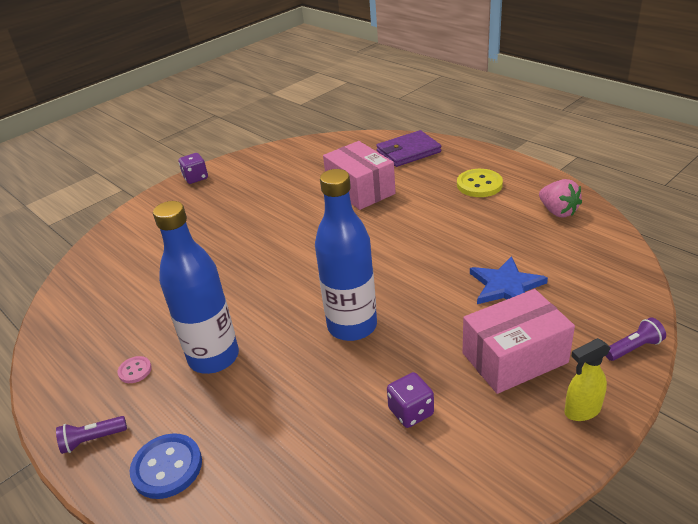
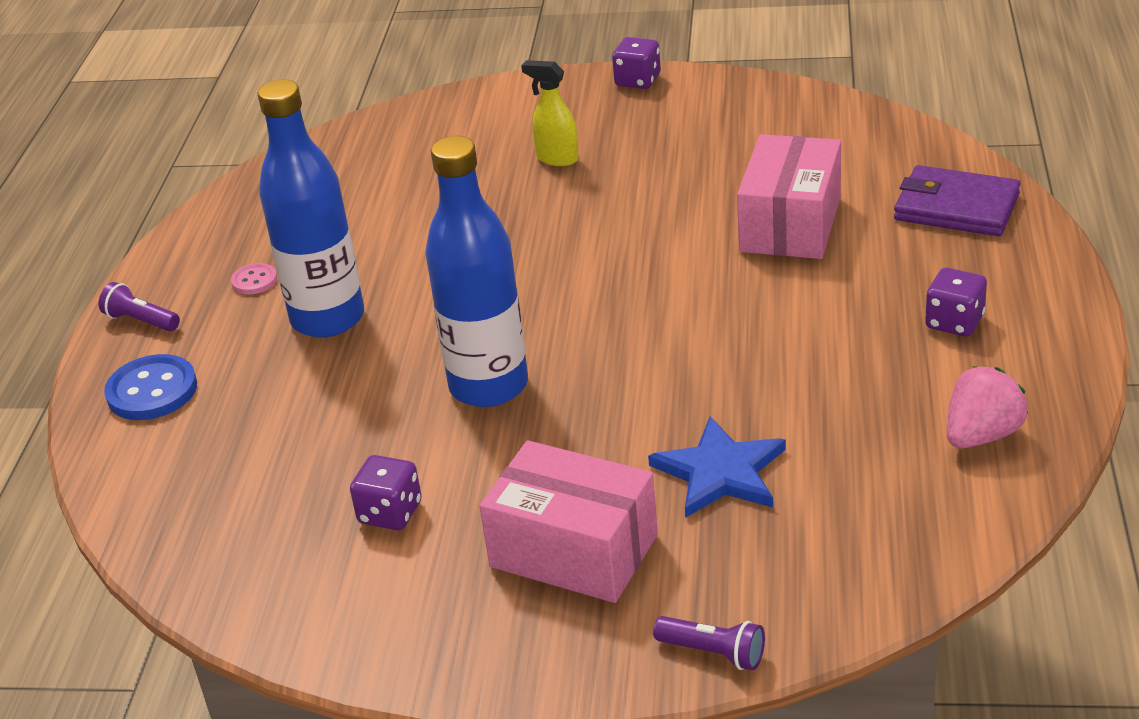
camera: 50 degrees right, 0 degrees up
(479, 185) = (954, 322): yellow button -> purple dice
(558, 211) = (981, 435): pink strawberry -> pink strawberry turned 150 degrees counterclockwise
(582, 411) = (532, 654): yellow spray bottle -> yellow spray bottle (557, 159)

